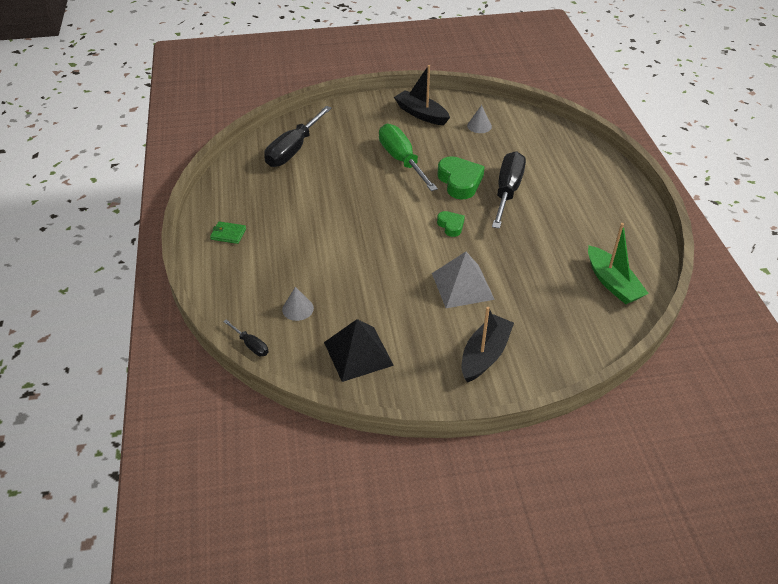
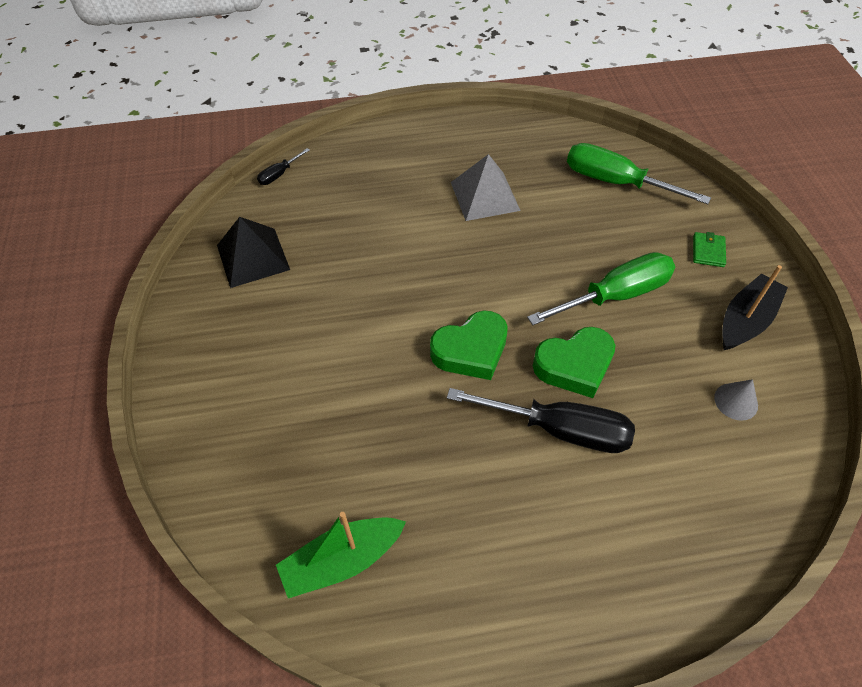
camera: 90 degrees right, 10 degrees up
(228, 234) = (447, 142): green wallet -> green wallet (708, 251)
(294, 149) = (616, 182): black screwdriver -> green screwdriver
(297, 309) = (326, 205): grey cone -> none
(451, 226) = (471, 350): green heart -> green heart, size x1.80
(462, 286) = (350, 359): grey pyramid -> grey pyramid (485, 196)
(485, 355) = (228, 376): black boat -> none

